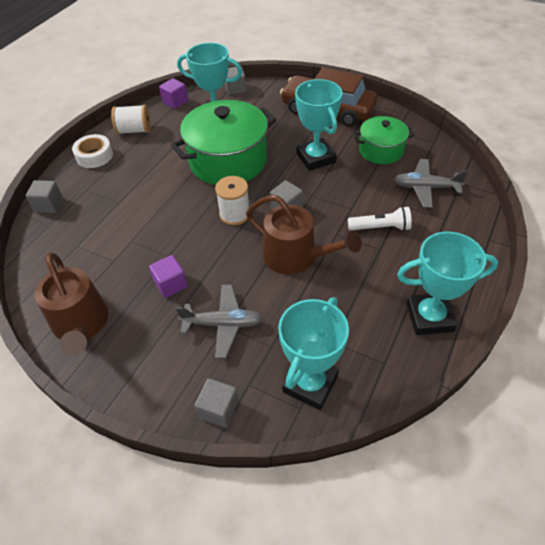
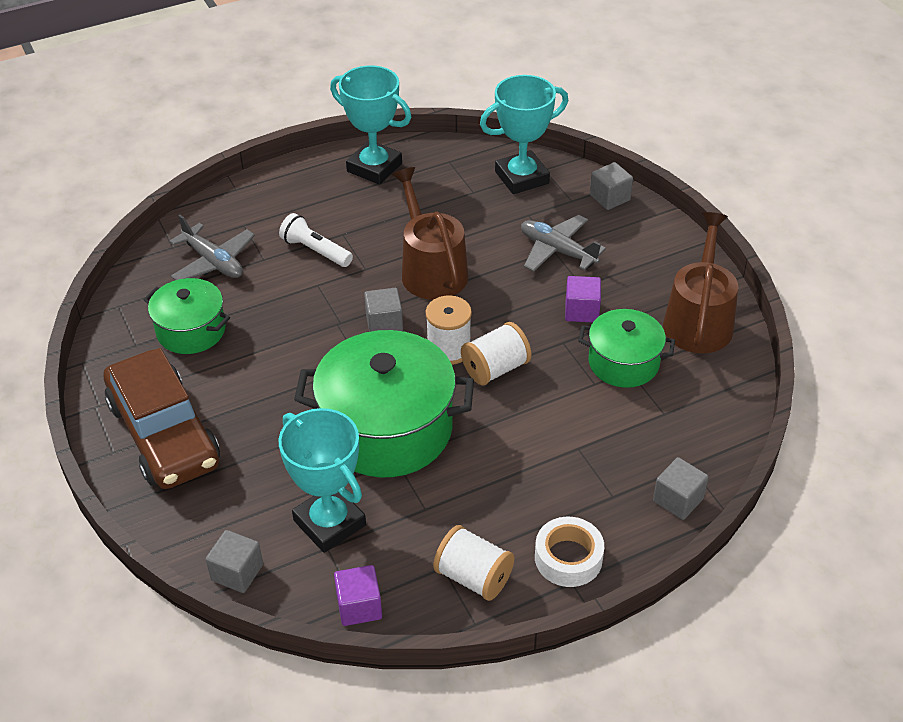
camera: 145 degrees left, 5 degrees down
(120, 263) = (623, 362): none -> green pot
(197, 218) = (495, 369): none -> white spool
(316, 158) = (277, 366): turquoise trophy -> none

